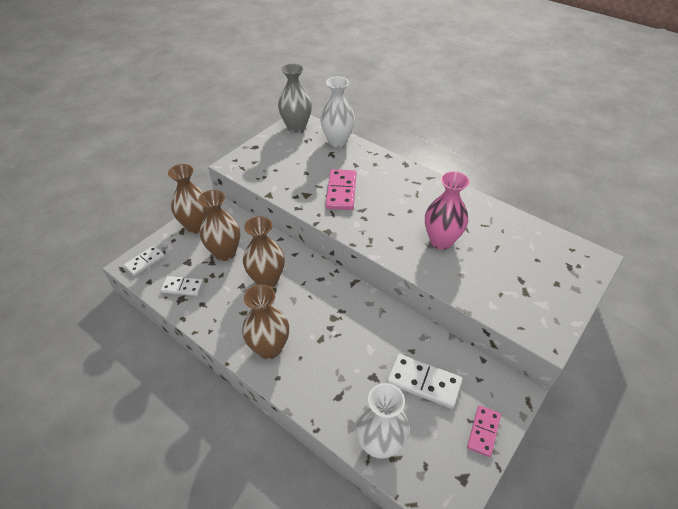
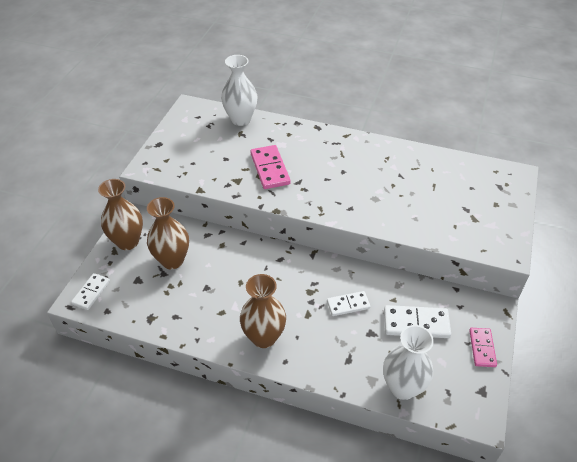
camera: 20 degrees left, 0 degrees up
(182, 287) = (146, 306): white domino -> white domino (348, 304)
(267, 280) = (229, 275): brown vase -> none
(296, 127) = (191, 114): grey vase -> none
(441, 241) = (384, 192): pink vase -> none

